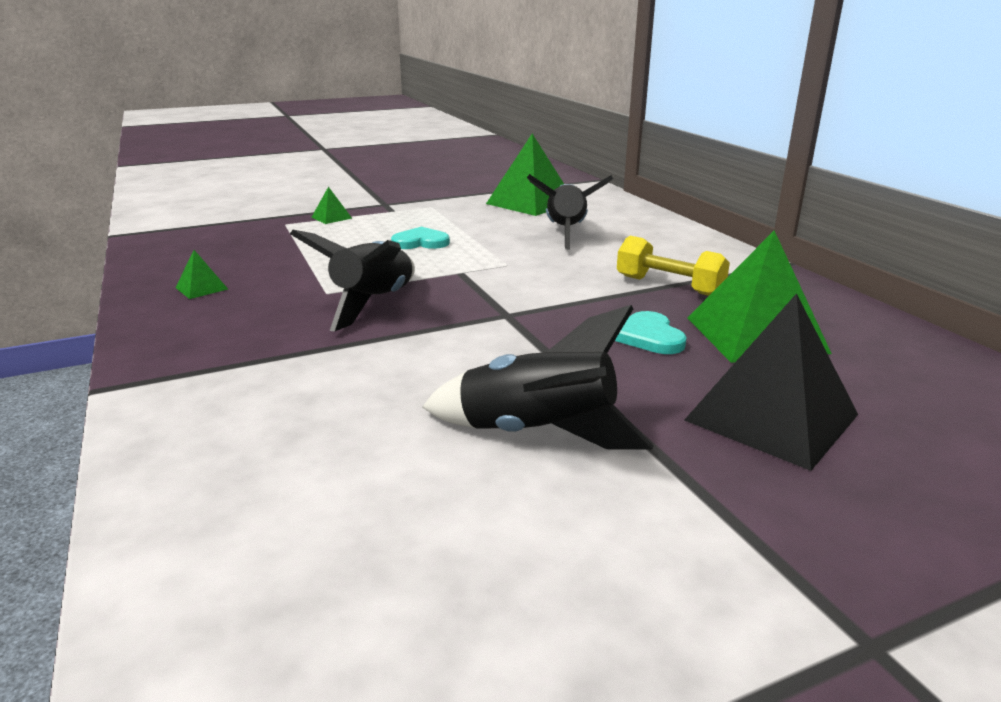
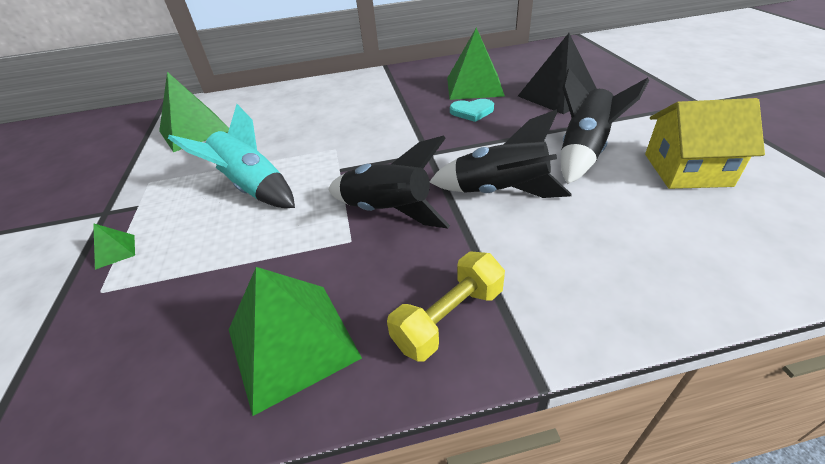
camera: 75 degrees left, 15 degrees up
(201, 288) = (292, 343): green pyramid -> green pyramid, size x2.29
(420, 242) = (252, 188): turquoise heart -> turquoise rocket
(489, 549) = (686, 170): none -> yellow house
(566, 233) = (285, 122): black rocket -> black rocket (500, 192)
(669, 286) = (403, 99): yellow dumbbell -> yellow dumbbell (449, 318)

